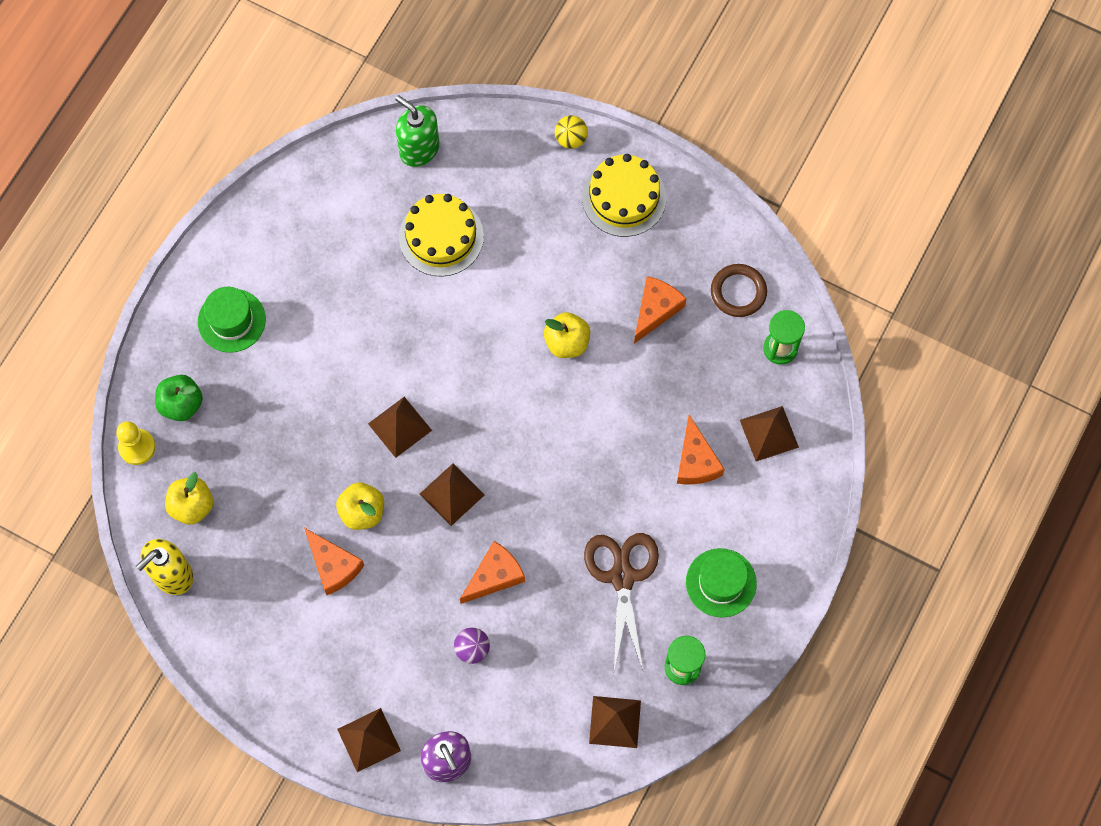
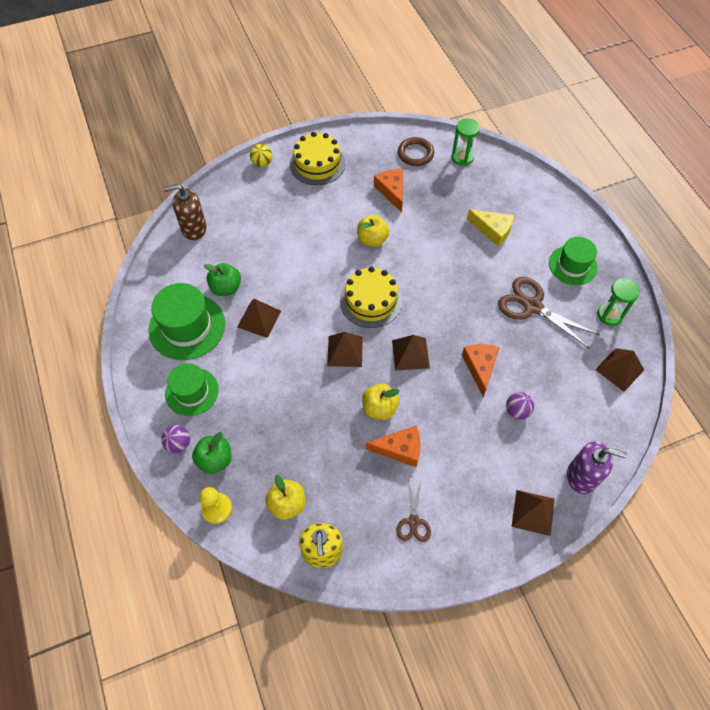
camera: 50 degrees left, 10 degrees down
(170, 357) = (179, 444): none -> purple ball
(268, 634) = (413, 521): none -> brown scissors
(297, 251) = (187, 327): none -> green hat
(374, 247) = (226, 288): none -> green apple
(419, 149) = (194, 228): green soap dispenser -> brown soap dispenser
(441, 237) = (254, 253): yellow cake -> yellow cake (371, 300)
(696, 461) = (493, 230): orange cheese -> yellow cheese
(769, 433) = (504, 191): brown pyramid -> brown pyramid (259, 319)

